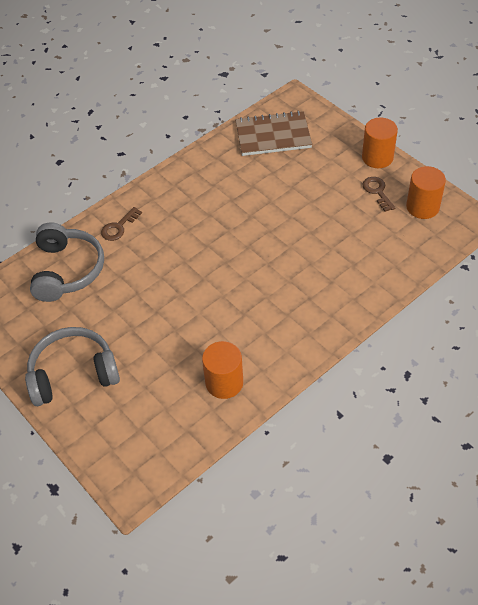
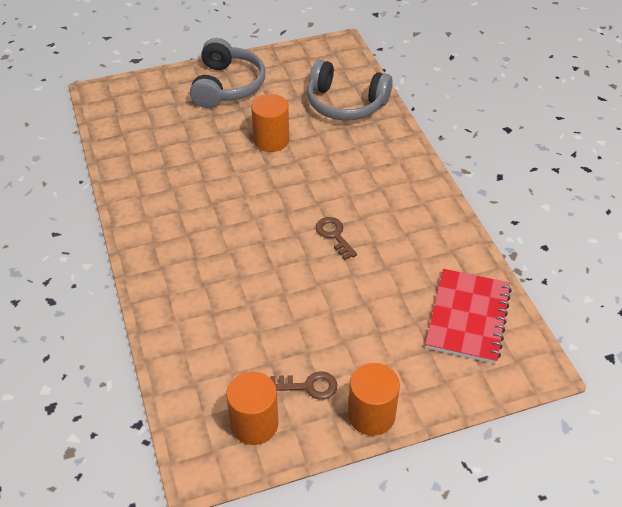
camera: 110 degrees right, 5 degrees down
(118, 227) = (382, 147): brown key -> brown key (334, 235)
(224, 382) = (147, 168): orange cylinder -> orange cylinder (271, 140)
(273, 135) = (468, 317): brown notebook -> red notebook

